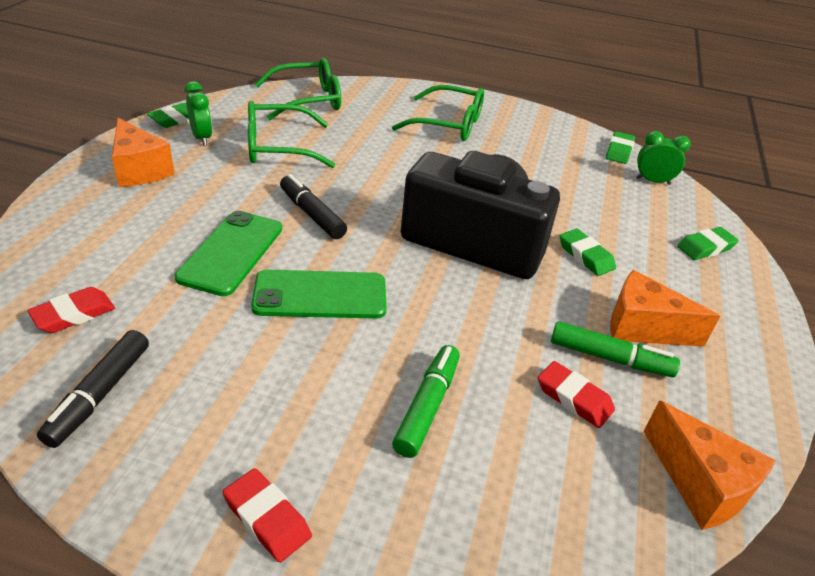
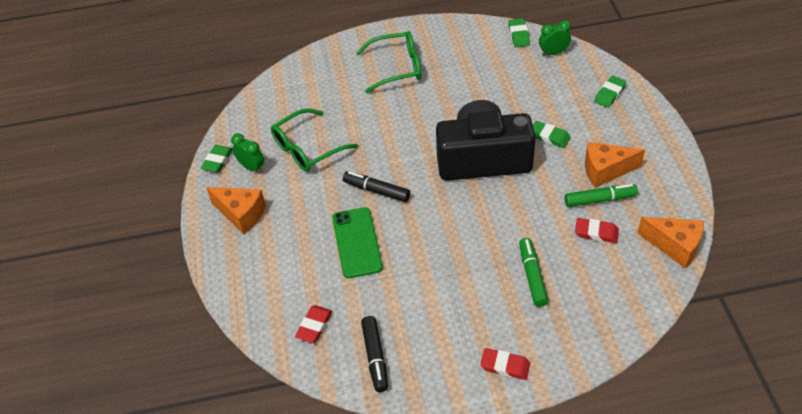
camera: 20 degrees left, 10 degrees up
(308, 100) = (286, 94): green glasses -> none
(320, 295) = (429, 243): green phone -> none

